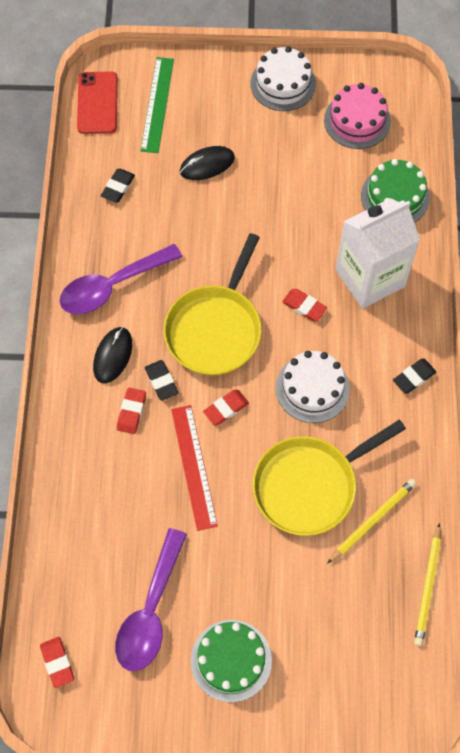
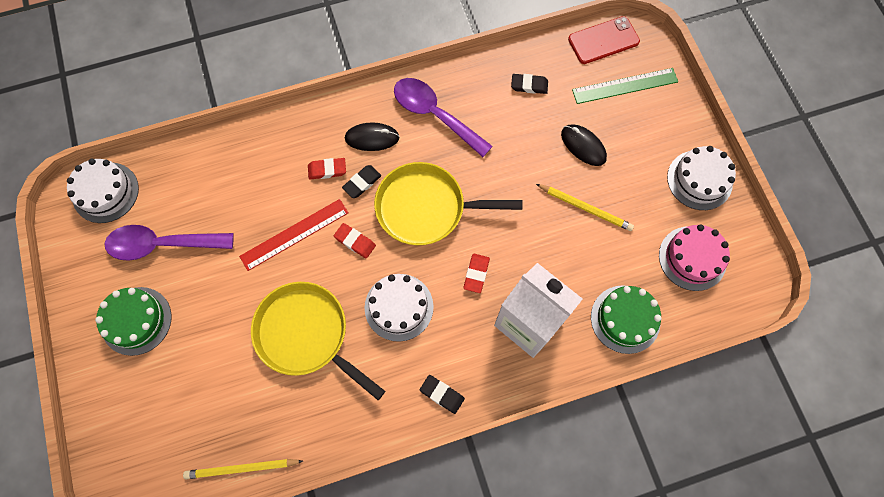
camera: 70 degrees right, 5 degrees up
(57, 662) = (105, 192): red eraser -> white cake
(372, 520) = (290, 399): yellow pencil -> yellow pencil (585, 208)

